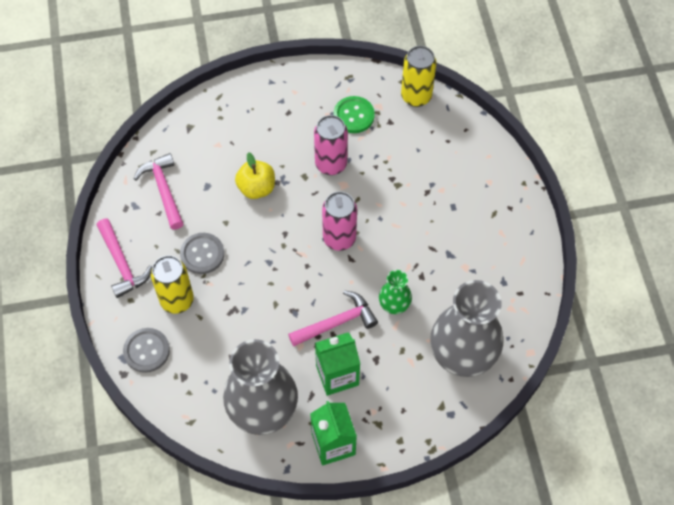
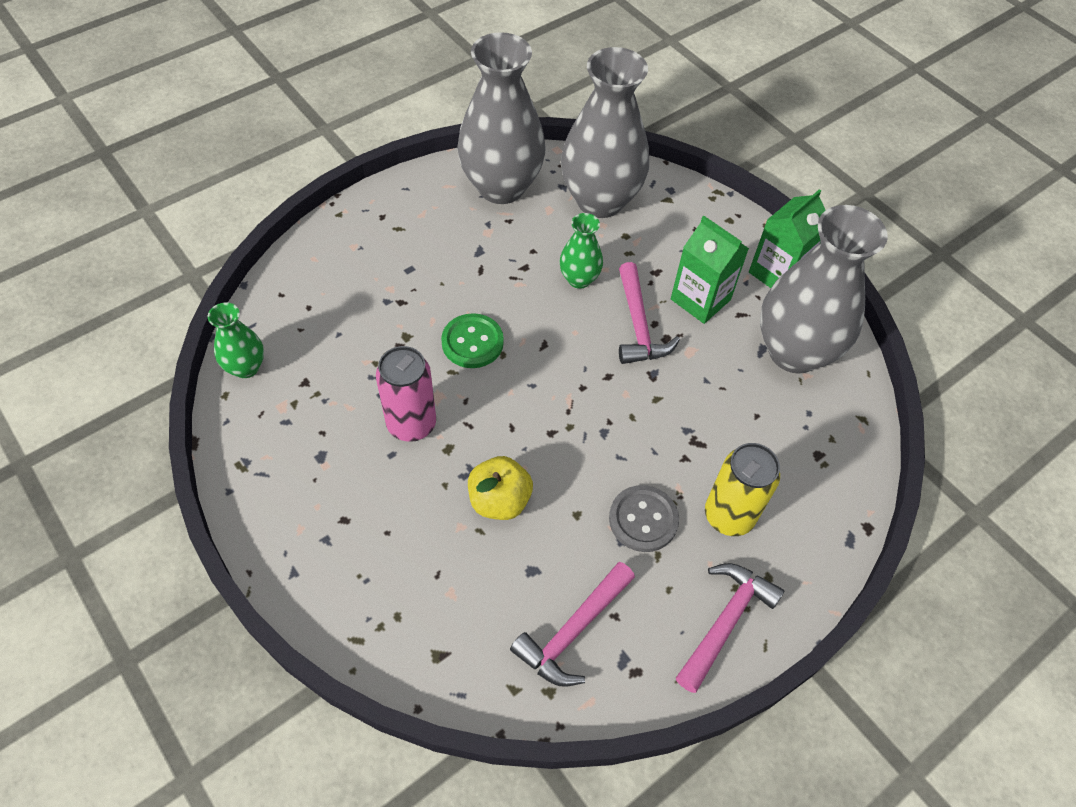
camera: 120 degrees left, 5 degrees down
(146, 351) = (819, 516): grey button -> none
(336, 323) = (638, 325): pink hammer -> pink hammer turned 135 degrees counterclockwise
(339, 238) = (522, 368): pink can -> none
(353, 115) = (313, 430): green button -> green button (472, 342)
(416, 96) = (246, 367): yellow can -> green vase
(506, 294) = (501, 187): none -> grey vase

